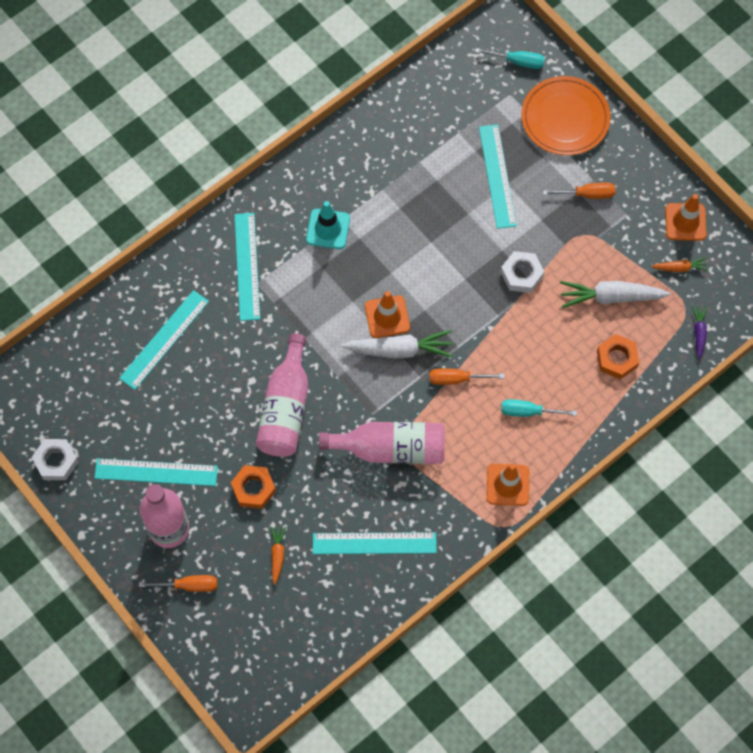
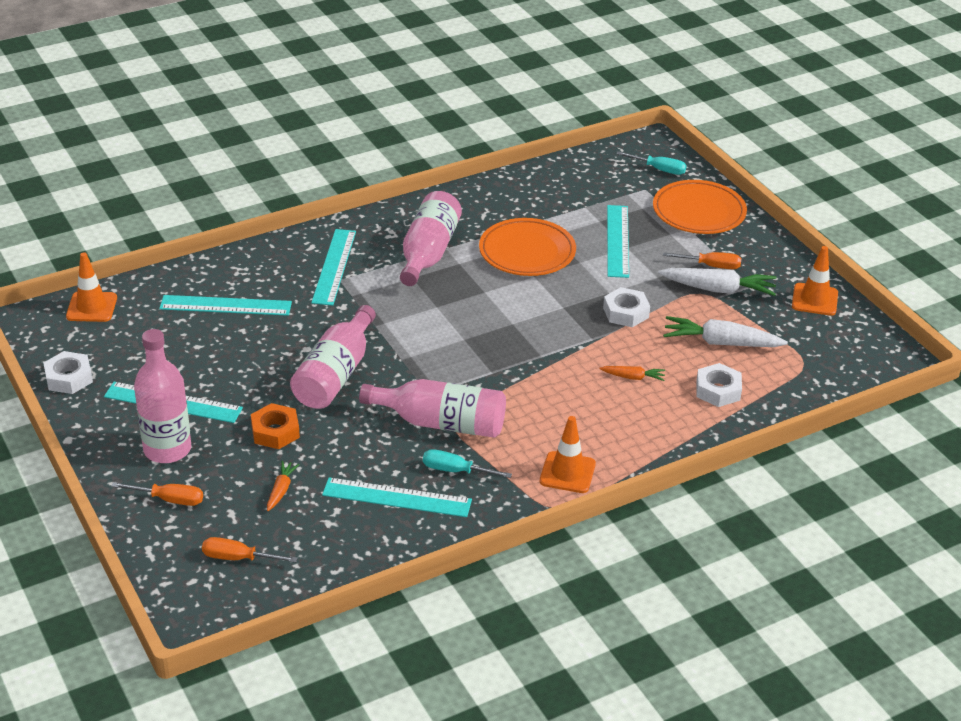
camera: 10 degrees right, 30 degrees down
(164, 339) = (226, 305): turquoise ruler -> turquoise ruler turned 45 degrees clockwise
(328, 229) = (428, 253): turquoise traffic cone -> pink bottle
(387, 317) = (470, 323): orange traffic cone -> orange traffic cone (91, 307)
(399, 350) = (475, 349): white carrot -> white carrot (718, 289)
(417, 209) = (527, 252): none -> orange plate
(457, 379) = (532, 380): orange screwdriver -> orange screwdriver (238, 558)
(528, 411) = (607, 417): turquoise screwdriver -> turquoise screwdriver (456, 471)
(617, 359) = (718, 390): orange nut -> white nut
(680, 268) = (802, 332): orange carrot -> orange carrot (633, 377)
(699, 333) = (816, 384): purple carrot -> none

